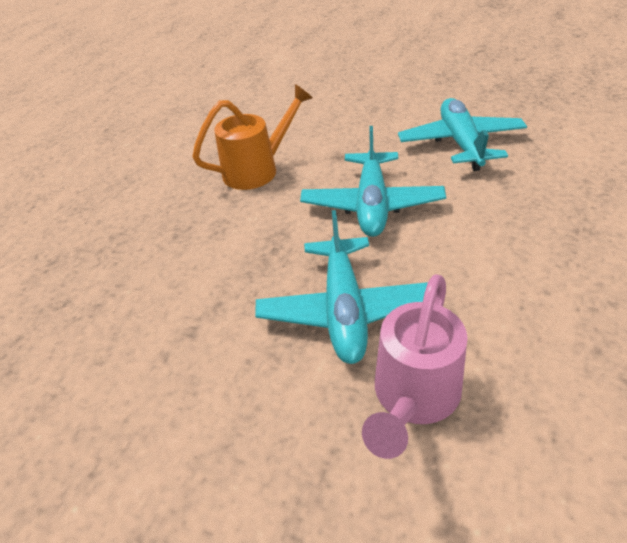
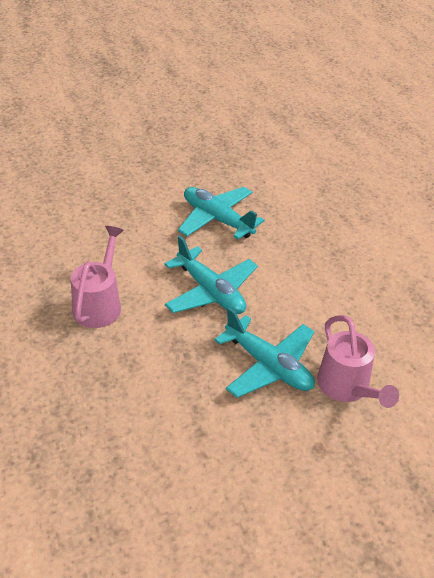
camera: 50 degrees left, 0 degrees up
(258, 170) = (100, 304): orange watering can -> pink watering can

